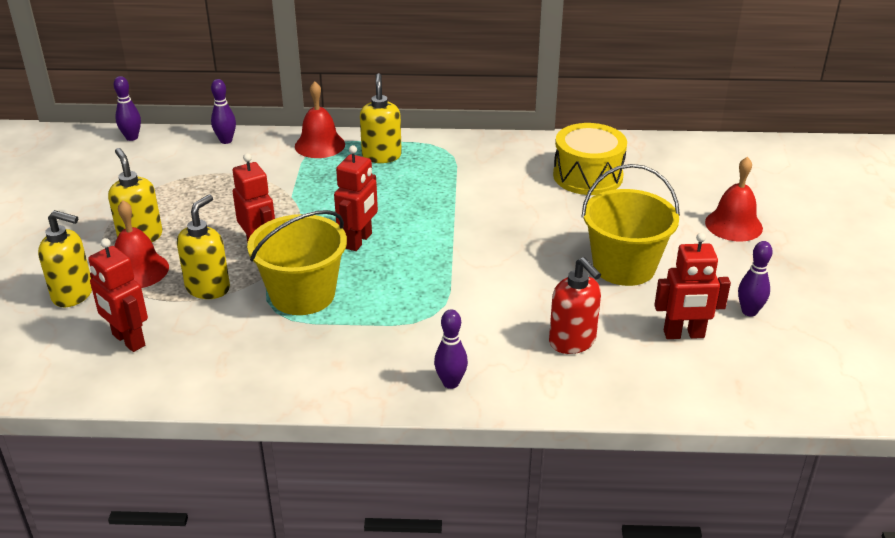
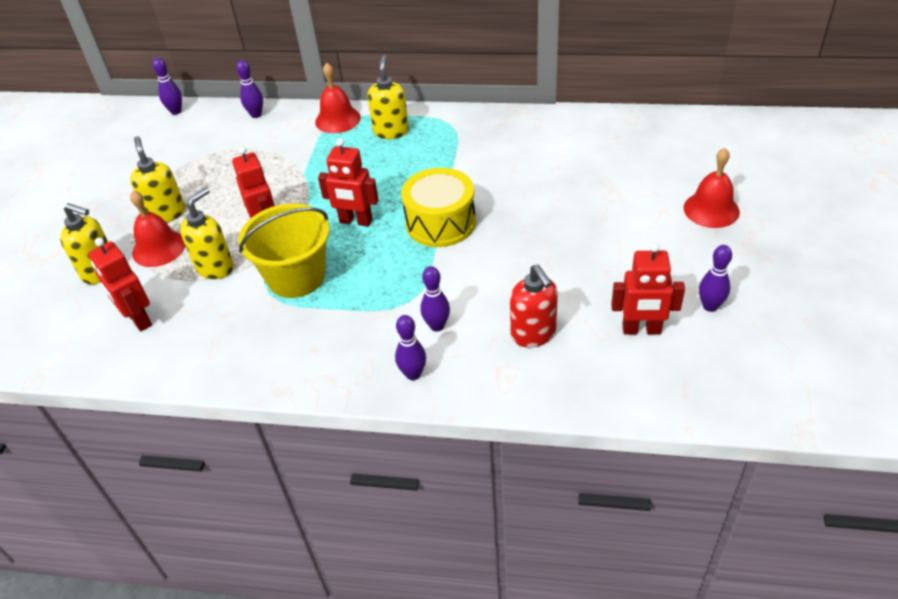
camera: 10 degrees right, 10 degrees up
(359, 241) = (355, 221): red robot -> red robot turned 75 degrees clockwise
(468, 337) = (437, 326): none -> purple bowling pin
(587, 176) = (578, 154): yellow drum -> yellow drum (440, 222)
(624, 267) = (596, 254): yellow bucket -> none

